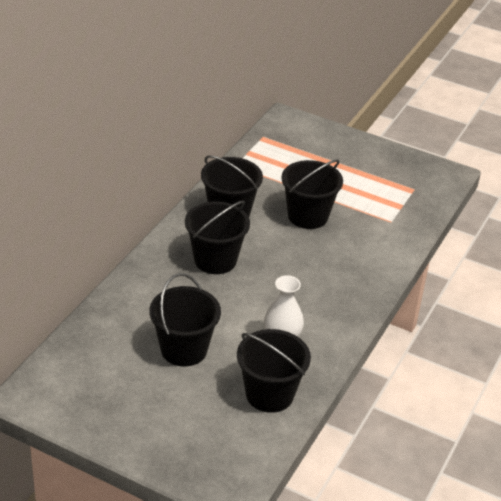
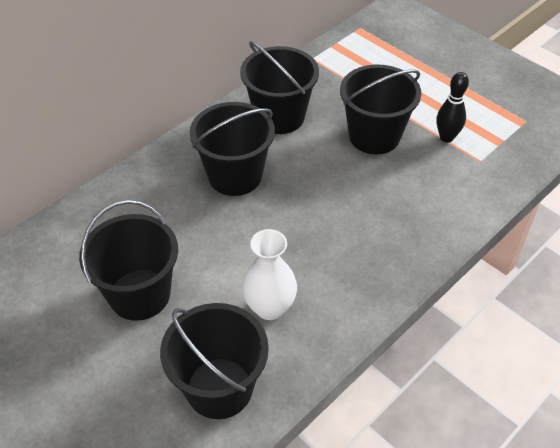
camera: 20 degrees right, 10 degrees up
(361, 209) = (446, 137): none -> black bowling pin

